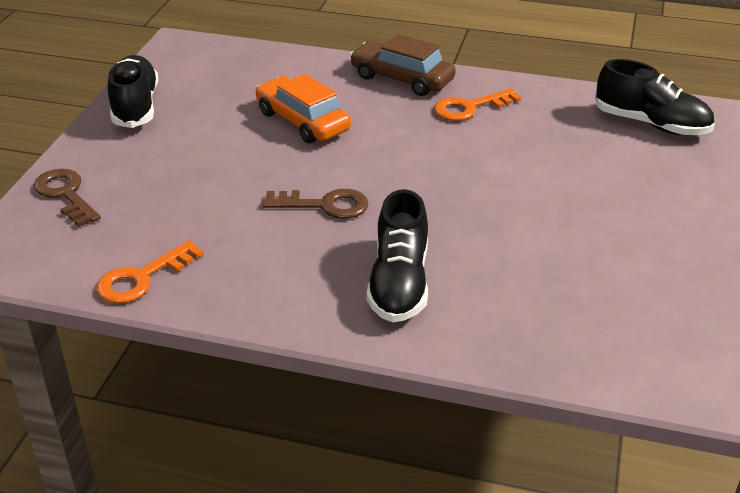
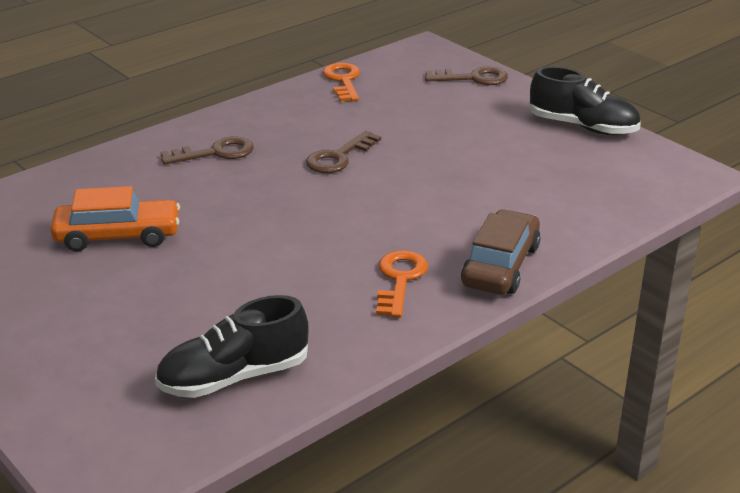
camera: 125 degrees right, 5 degrees down
(303, 121) = (475, 187): orange car -> orange car (118, 236)
(399, 283) = (215, 153): black shoe -> brown key
(402, 79) = (501, 266): brown car -> brown car turned 45 degrees counterclockwise

